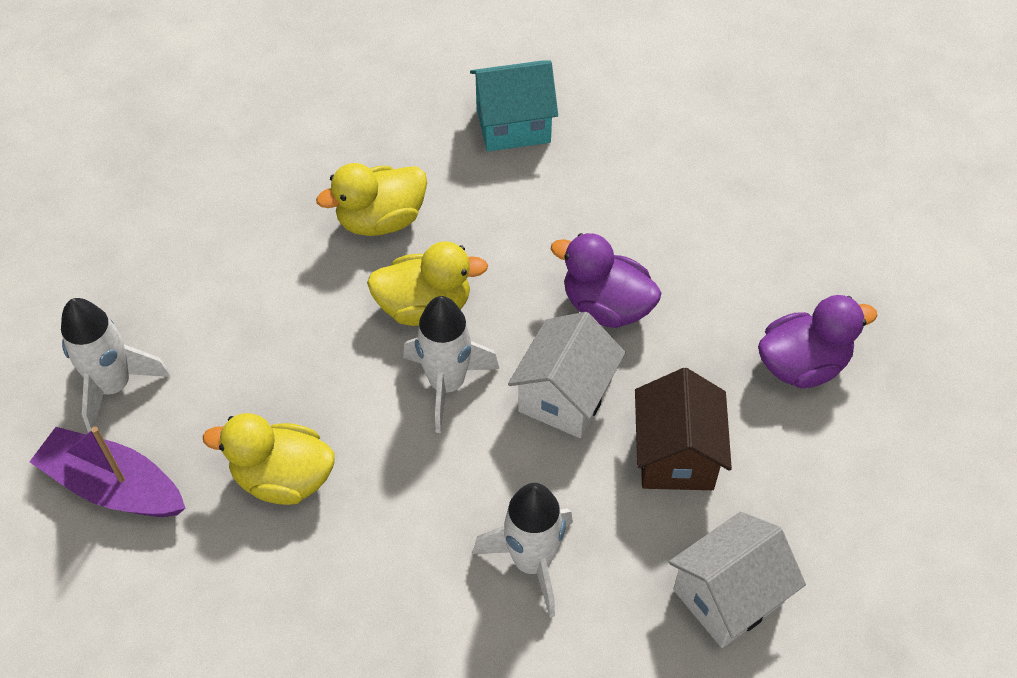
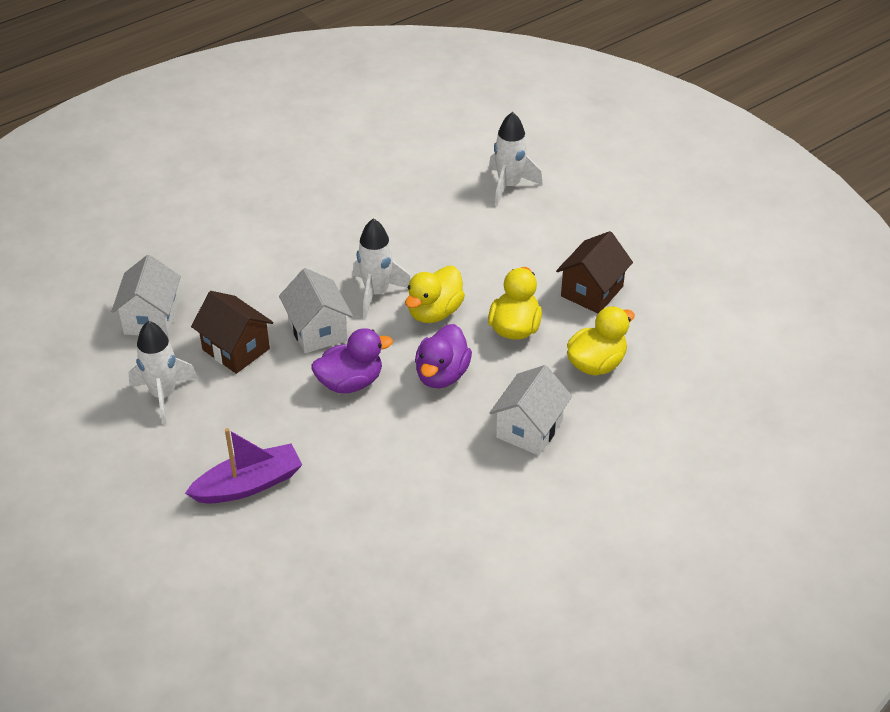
camera: 130 degrees right, 10 degrees down
(114, 486) = (451, 164): purple boat -> purple boat (248, 484)
(257, 190) = (592, 291): none -> brown house
(283, 478) = (391, 214): yellow duck -> yellow duck (596, 363)
(513, 125) = (529, 429): turquoise house -> white house
(532, 562) = (250, 266): white rocket -> white rocket (164, 395)
(802, 365) = (218, 437): purple duck -> purple duck (442, 375)

